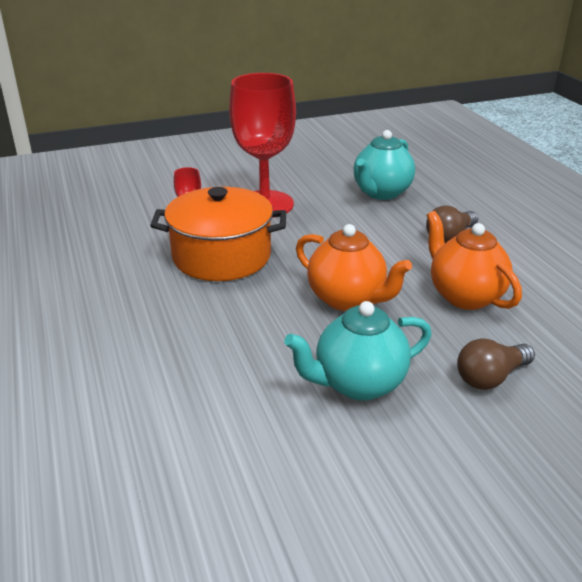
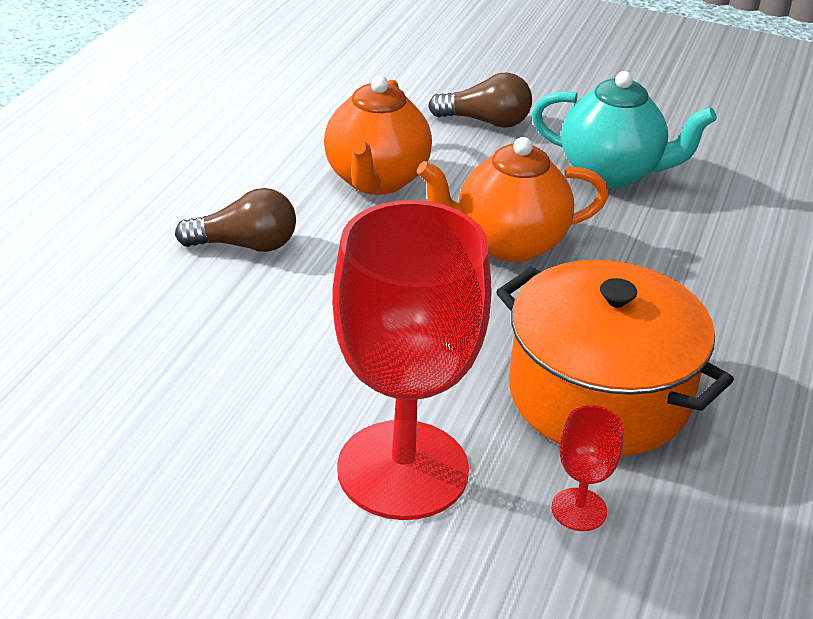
camera: 140 degrees left, 5 degrees up
(347, 299) = (508, 244): orange teapot -> orange teapot turned 90 degrees counterclockwise
(381, 193) = (178, 372): turquoise teapot -> none

